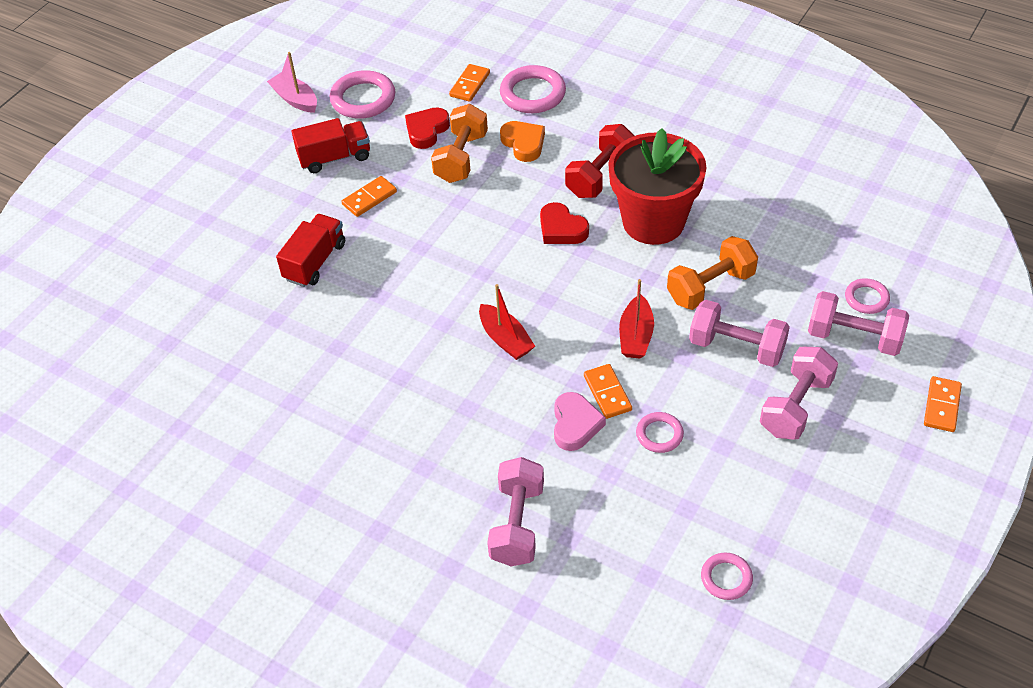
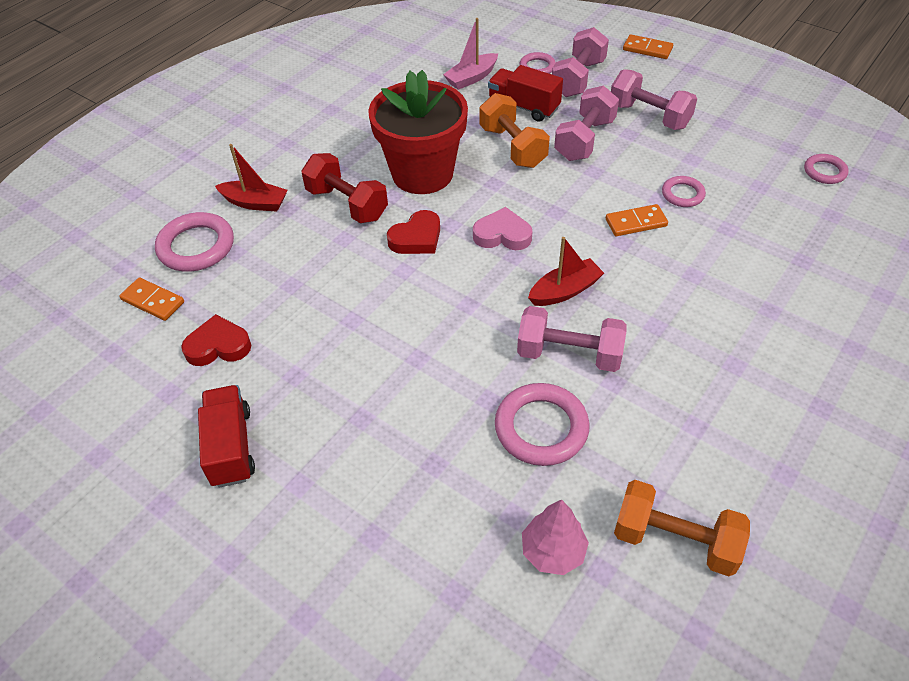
camera: 85 degrees left, 0 degrees up
(245, 343) = (553, 551): none -> pink tree
(295, 99) = (87, 498): pink boat -> pink boat (471, 78)
(315, 262) = (420, 469): red truck -> red truck (523, 107)
(363, 99) = (126, 413): pink ring -> pink ring (541, 428)
(369, 198) = (321, 408): orange domino -> none
(426, 130) = (218, 346): red heart -> red heart turned 135 degrees clockwise
(461, 158) = (279, 315): orange dumbbell -> orange dumbbell (675, 540)
(517, 524) = (794, 295): pink dumbbell -> pink dumbbell (569, 354)
(523, 143) = (276, 259): orange heart -> none
(575, 424) = (674, 247): pink heart -> pink heart (502, 235)
(636, 336) = (567, 198): red boat -> red boat (255, 203)

